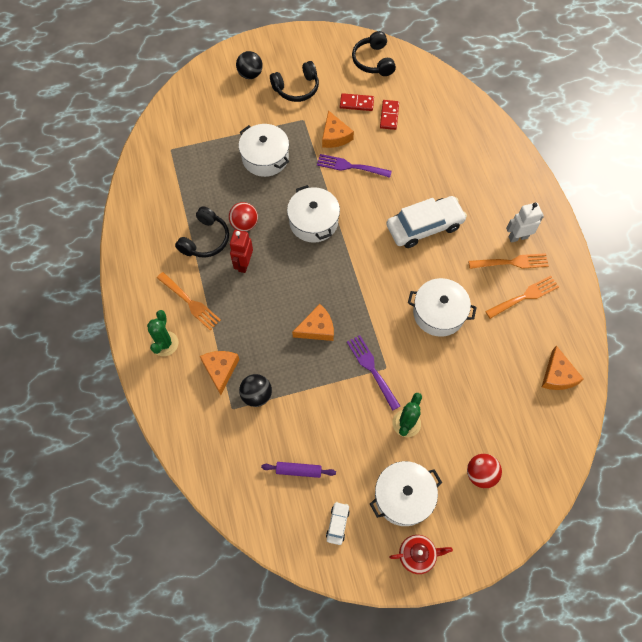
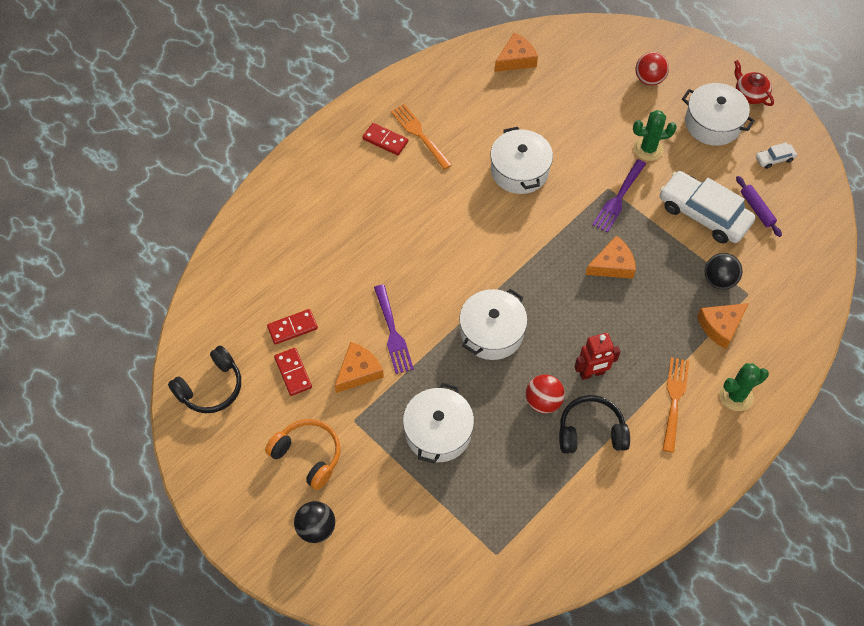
camera: 120 degrees left, 5 degrees down
(296, 88) = (308, 455): black headphones -> orange headphones
(317, 328) = (612, 265): orange cheese -> orange cheese turned 120 degrees clockwise
(424, 226) = (426, 225): white car -> white car (703, 214)
(518, 237) = (385, 140): white robot -> red domino
(524, 296) = (451, 111): orange fork -> none

